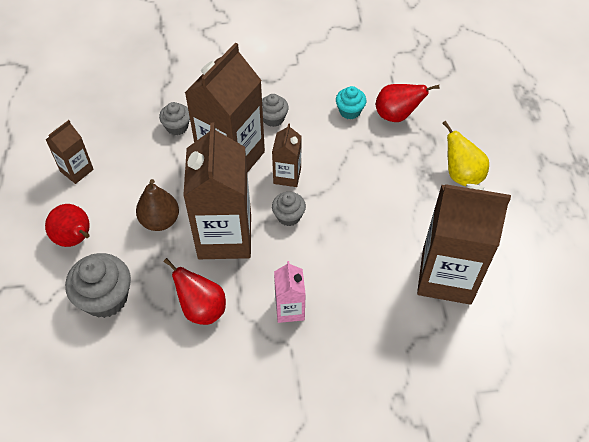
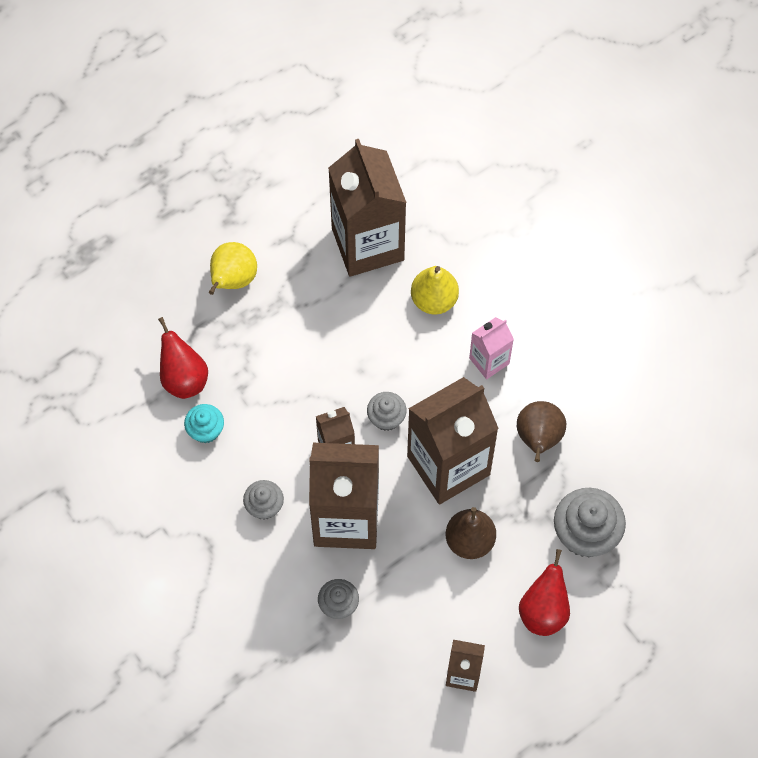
camera: 120 degrees left, 10 degrees up
(202, 308) = (538, 438): red pear -> brown pear
(368, 298) = (434, 300): none -> yellow pear

